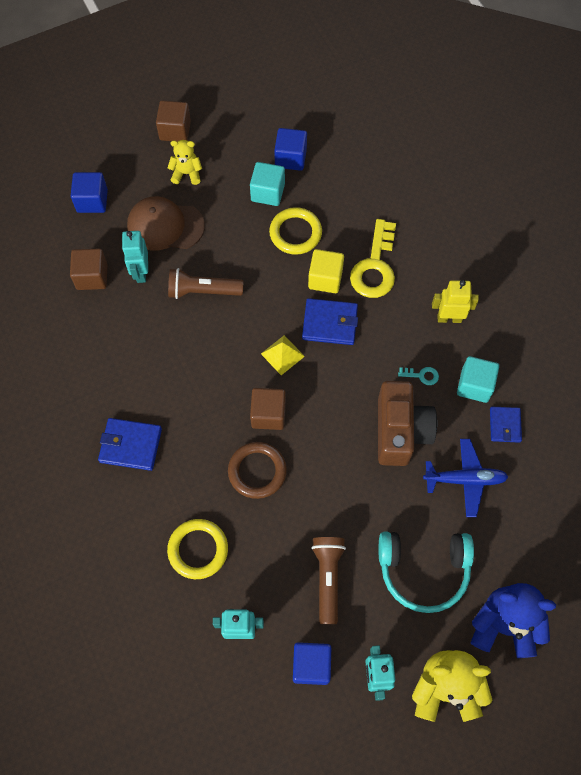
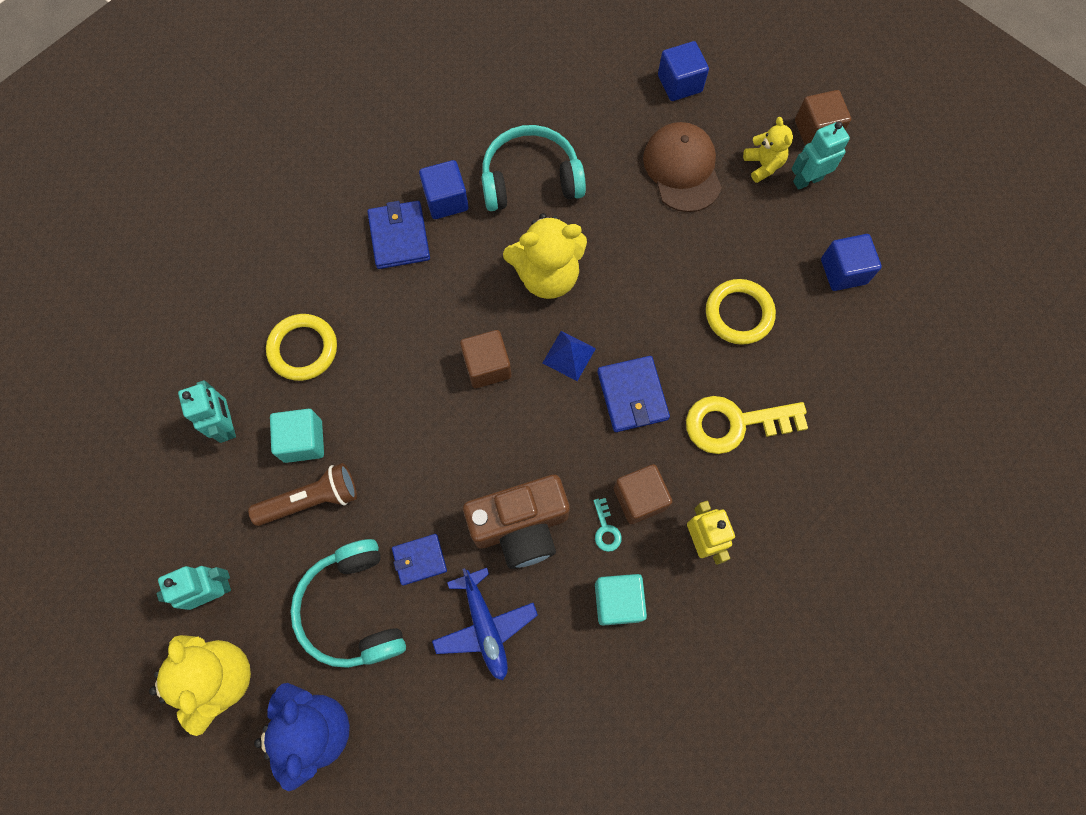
camera: 70 degrees right, 5 degrees up
(92, 277) = (584, 121): brown cube -> brown cube (639, 498)
(124, 332) = (530, 179): none -> turquoise headphones
(141, 272) = (611, 167): turquoise robot -> turquoise robot (807, 180)
(203, 291) = (615, 240): brown flashlight -> none
(211, 348) = (547, 275): none -> yellow teddy bear
(257, 471) = (413, 378): brown ring -> none
(267, 192) = (781, 262): turquoise cube -> turquoise cube (303, 441)
(282, 355) = (569, 355): yellow pyramid -> blue pyramid
(311, 665) = (207, 514): blue cube -> blue cube (446, 200)
(325, 279) = (691, 370): yellow cube -> none
(505, 425) = (577, 657): blue wallet -> blue wallet (419, 560)

